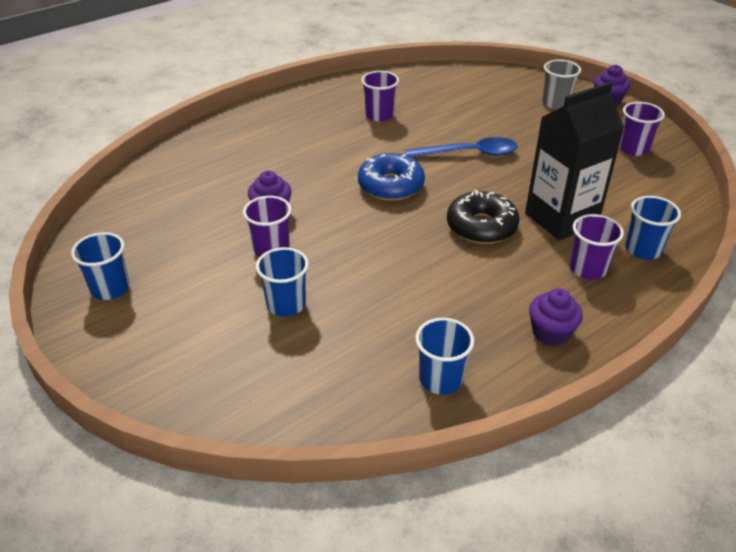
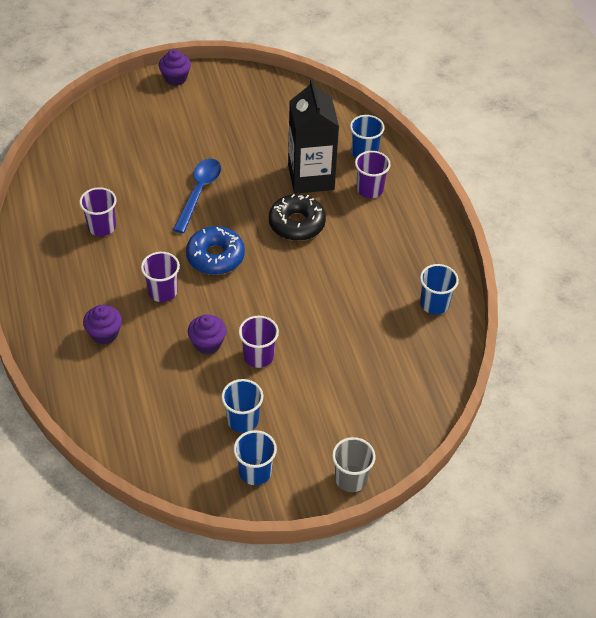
camera: 70 degrees left, 10 degrees up
(286, 304) = (327, 364): blue cup -> blue cup (243, 420)
(551, 333) = (419, 234): purple cupcake -> purple cupcake (104, 334)
(555, 103) = (158, 109): grey cup -> grey cup (351, 479)
(633, 149) = (250, 98): purple cup -> purple cup (162, 292)

